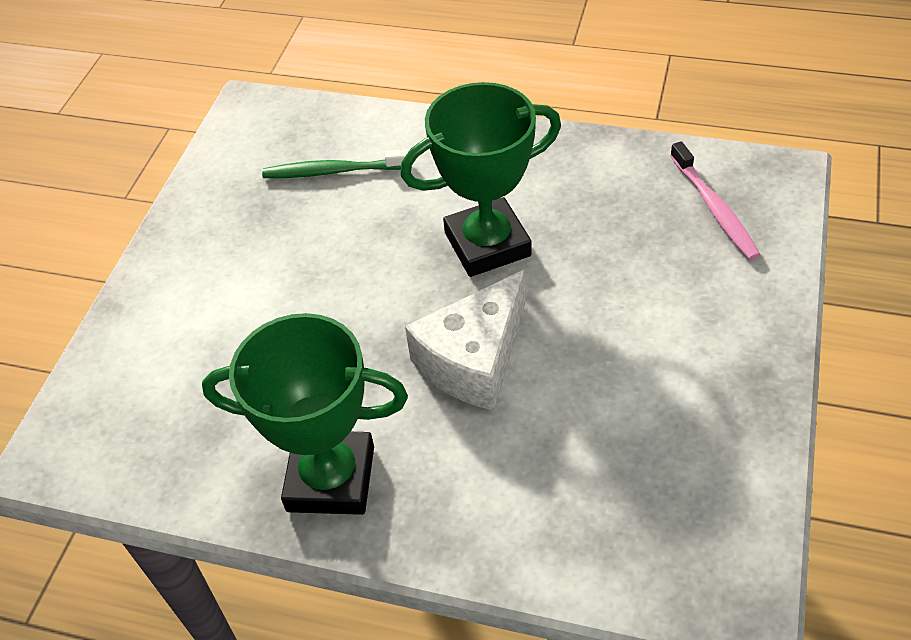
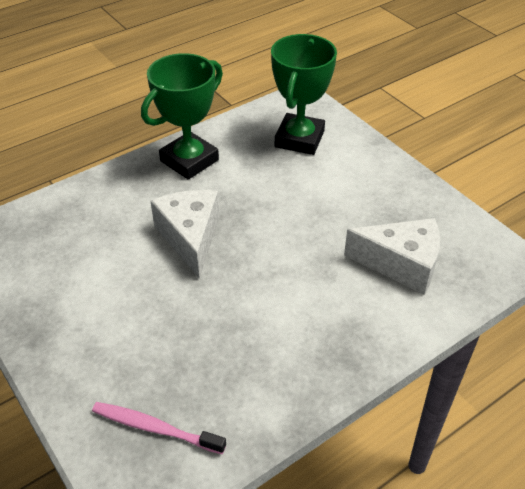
camera: 125 degrees right, 5 degrees down
(334, 171) = (401, 264): green toothbrush -> white cheese
(487, 244) = (260, 293): green trophy -> green trophy (299, 139)

